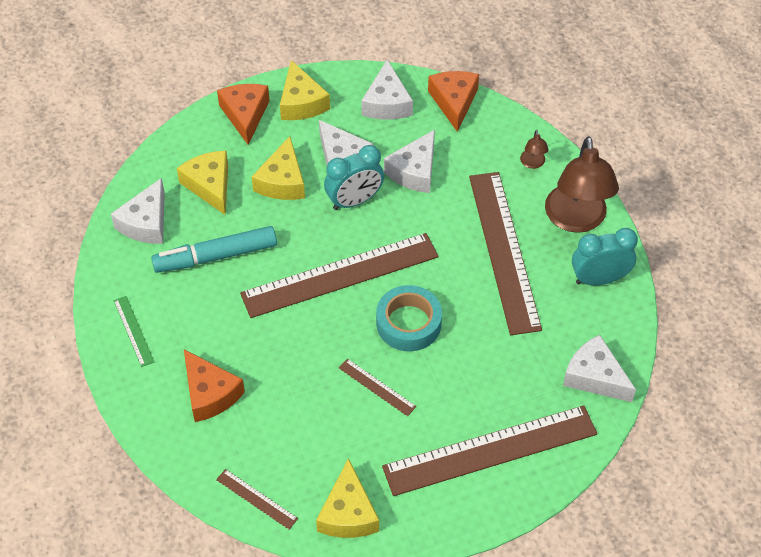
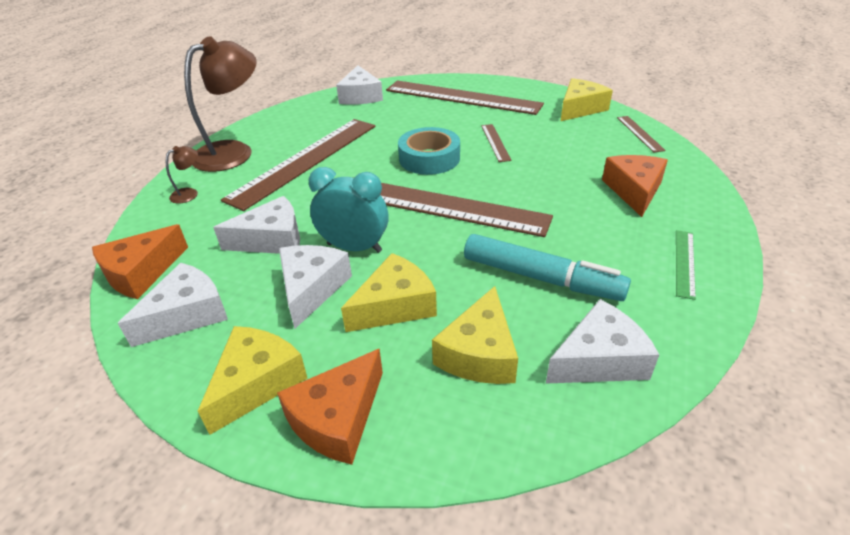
camera: 135 degrees left, 15 degrees down
(599, 279) = (280, 124): turquoise clock -> none

